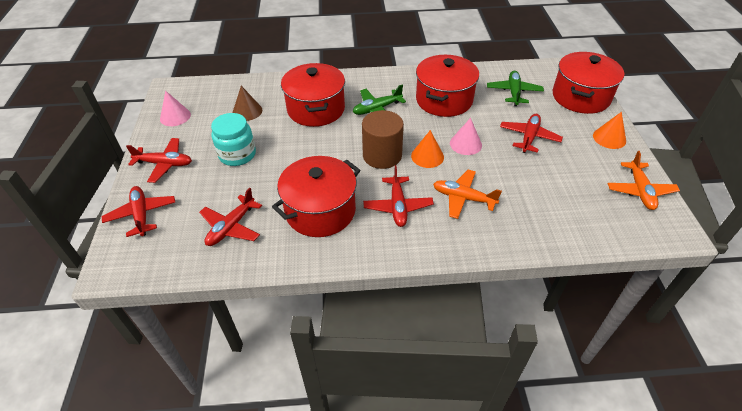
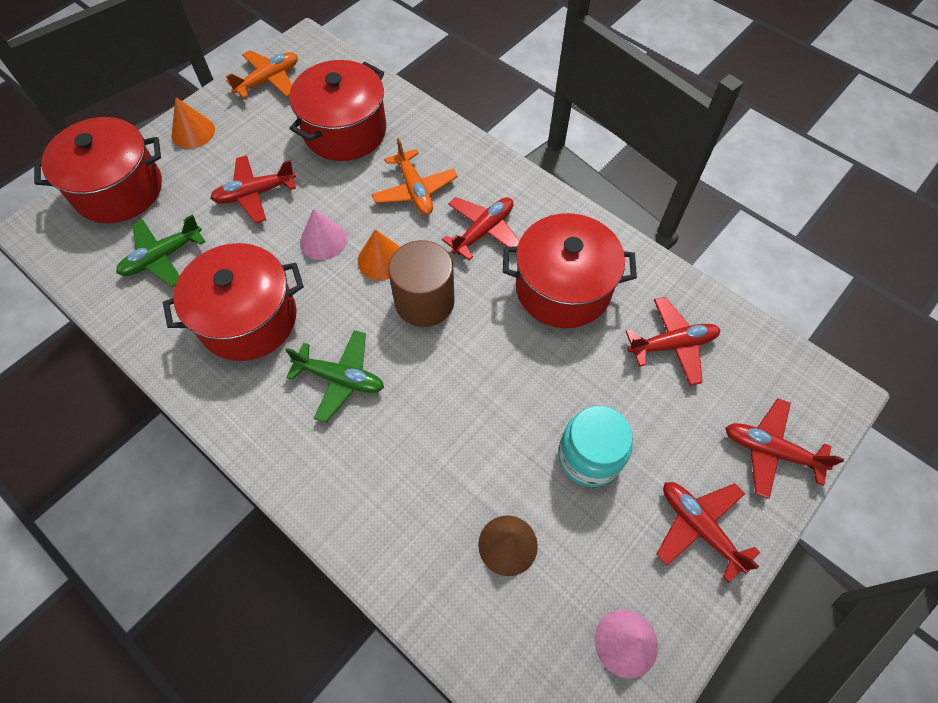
camera: 135 degrees left, 15 degrees up
(141, 215) = (770, 451): red plane -> red plane turned 90 degrees clockwise
(316, 109) = (412, 454): red pot -> red pot (345, 131)

